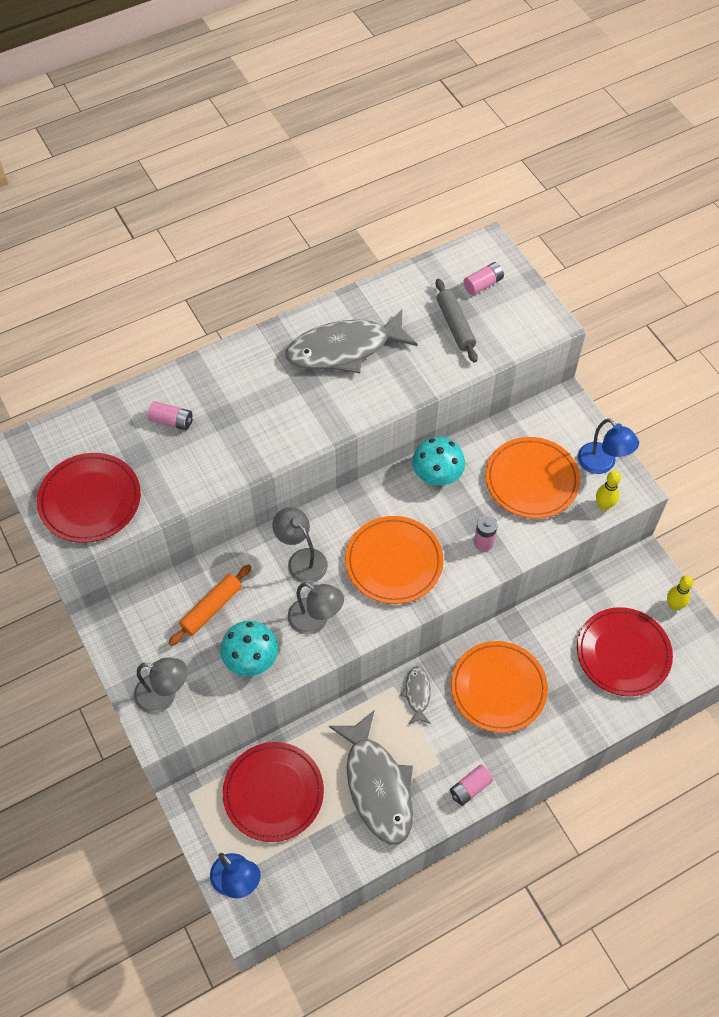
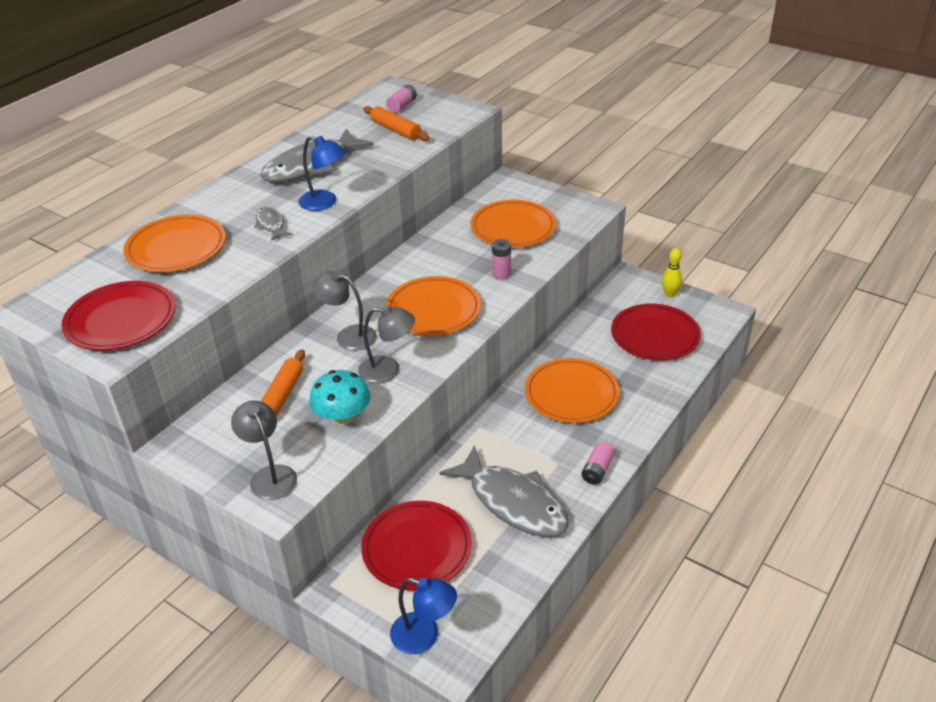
camera: 25 degrees left, 20 degrees down
(164, 695) = (270, 475): grey lamp -> grey lamp turned 105 degrees counterclockwise
(172, 421) = (176, 248): pink battery -> orange plate
(417, 694) = (504, 424): grey fish -> grey fish (271, 225)
(437, 474) = (432, 248): turquoise mushroom -> none
(455, 325) = (396, 130): grey rolling pin -> orange rolling pin
(602, 464) = (561, 203): blue lamp -> blue lamp (325, 203)
(604, 505) = (580, 224): yellow bowling pin -> none

